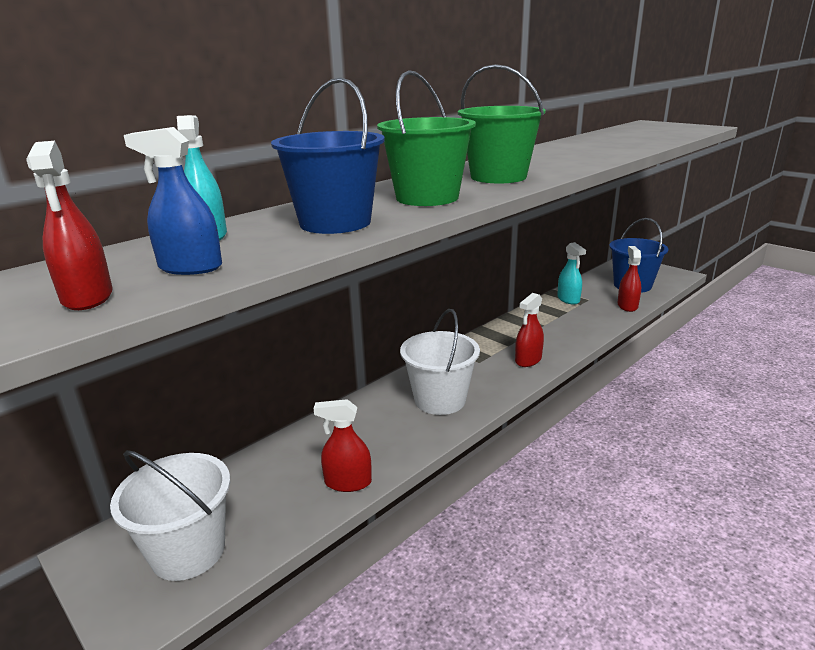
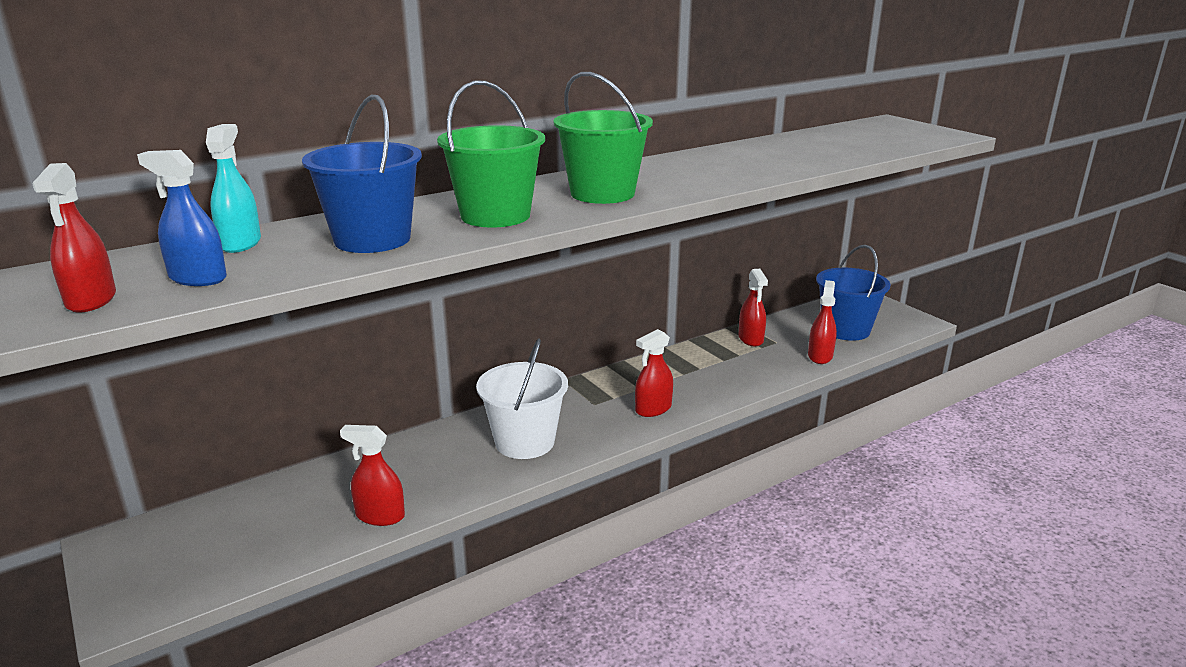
camera: 10 degrees right, 0 degrees up
(188, 551) = (196, 558): white bucket -> none
(568, 299) = (751, 339): turquoise spray bottle -> red spray bottle

